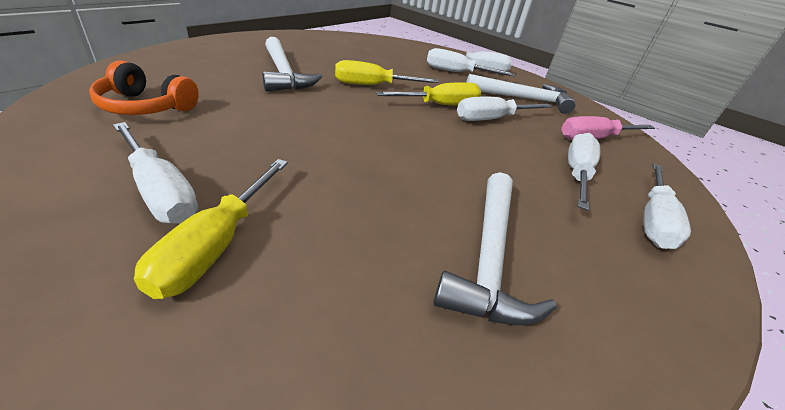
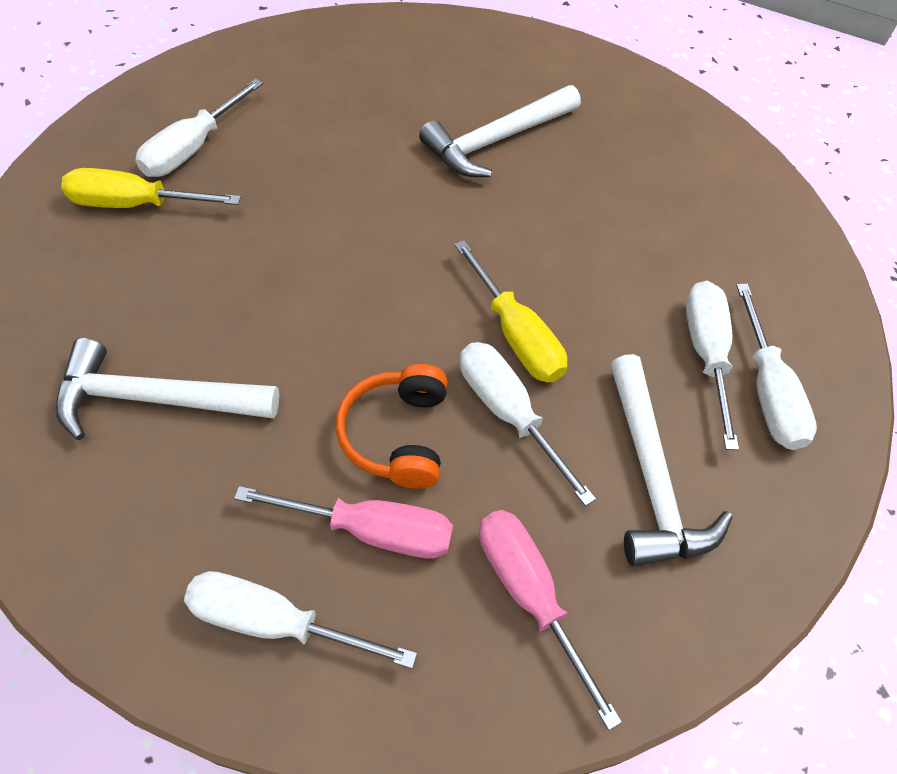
camera: 80 degrees right, 20 degrees up
(146, 106) = (330, 78): orange headphones -> orange headphones (397, 435)
(372, 86) = (530, 239): yellow screwdriver -> none
(576, 173) = (373, 530): white screwdriver -> pink screwdriver

